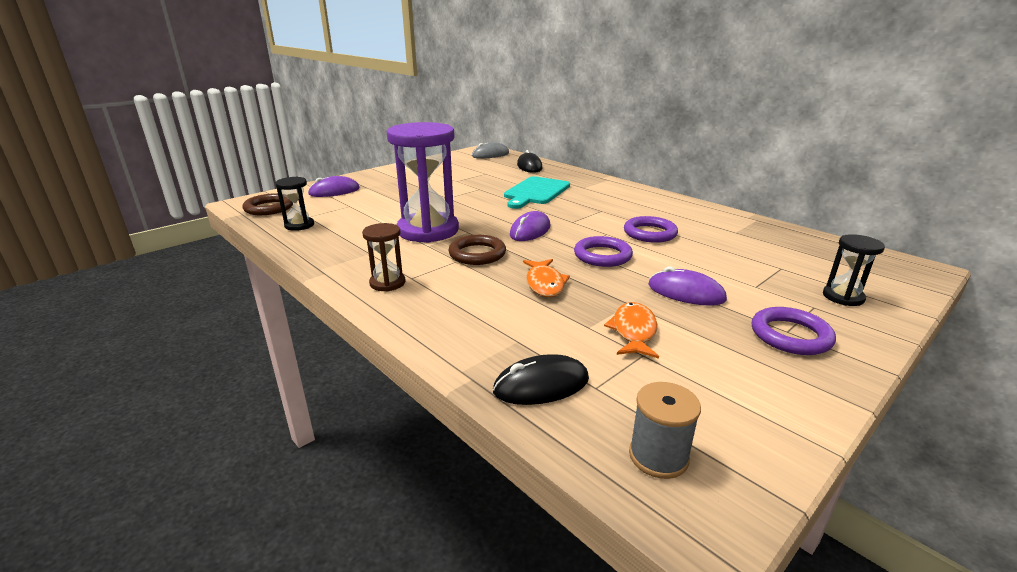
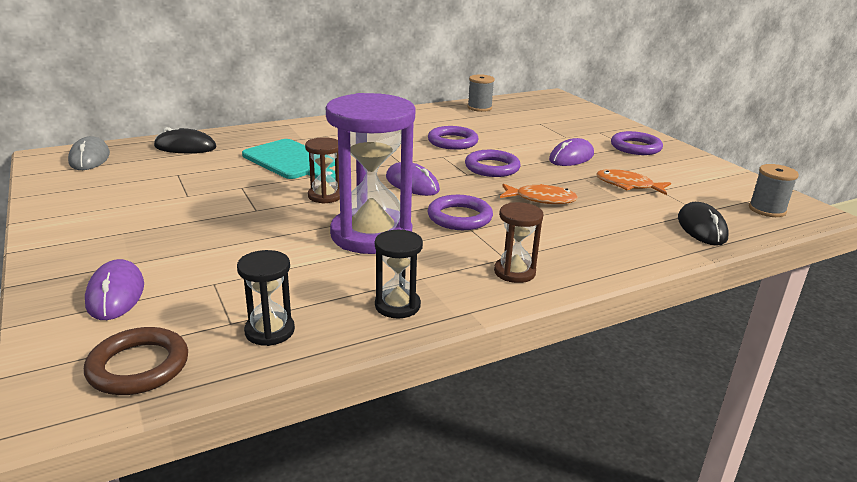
camera: 75 degrees left, 0 degrees up
(477, 254) = (459, 217): brown ring -> purple ring
(482, 209) = (325, 196): none -> brown hourglass
(777, 234) = (479, 108): none -> grey spool
(843, 297) = (587, 122): black hourglass -> black hourglass (397, 306)

